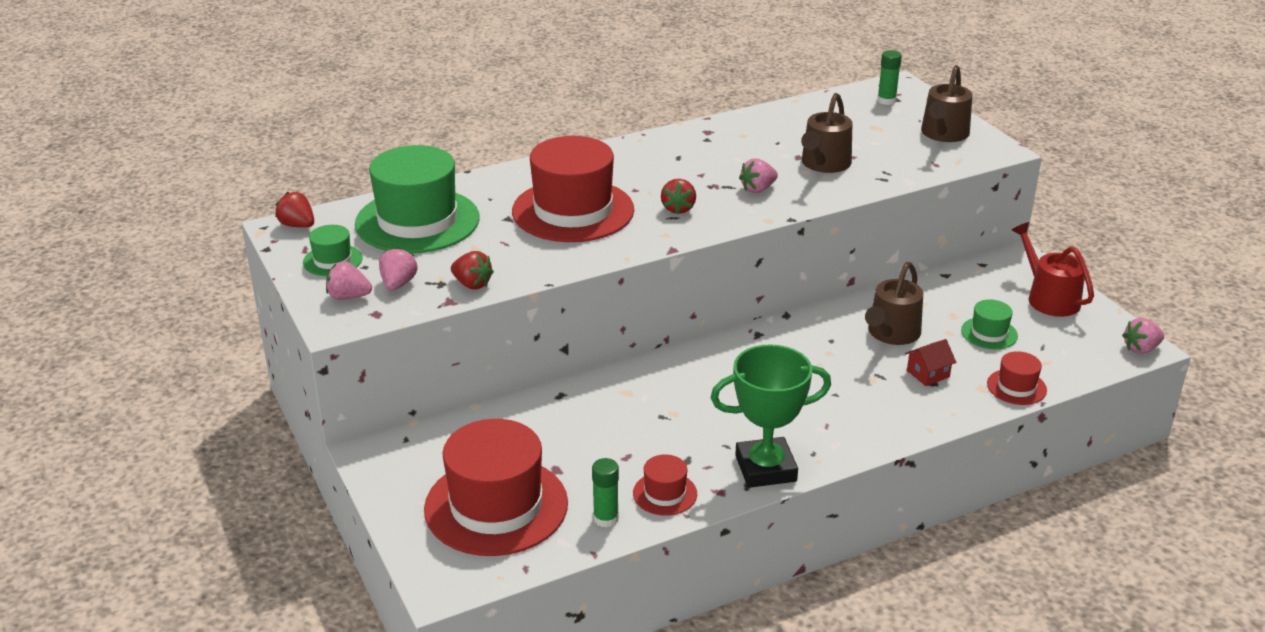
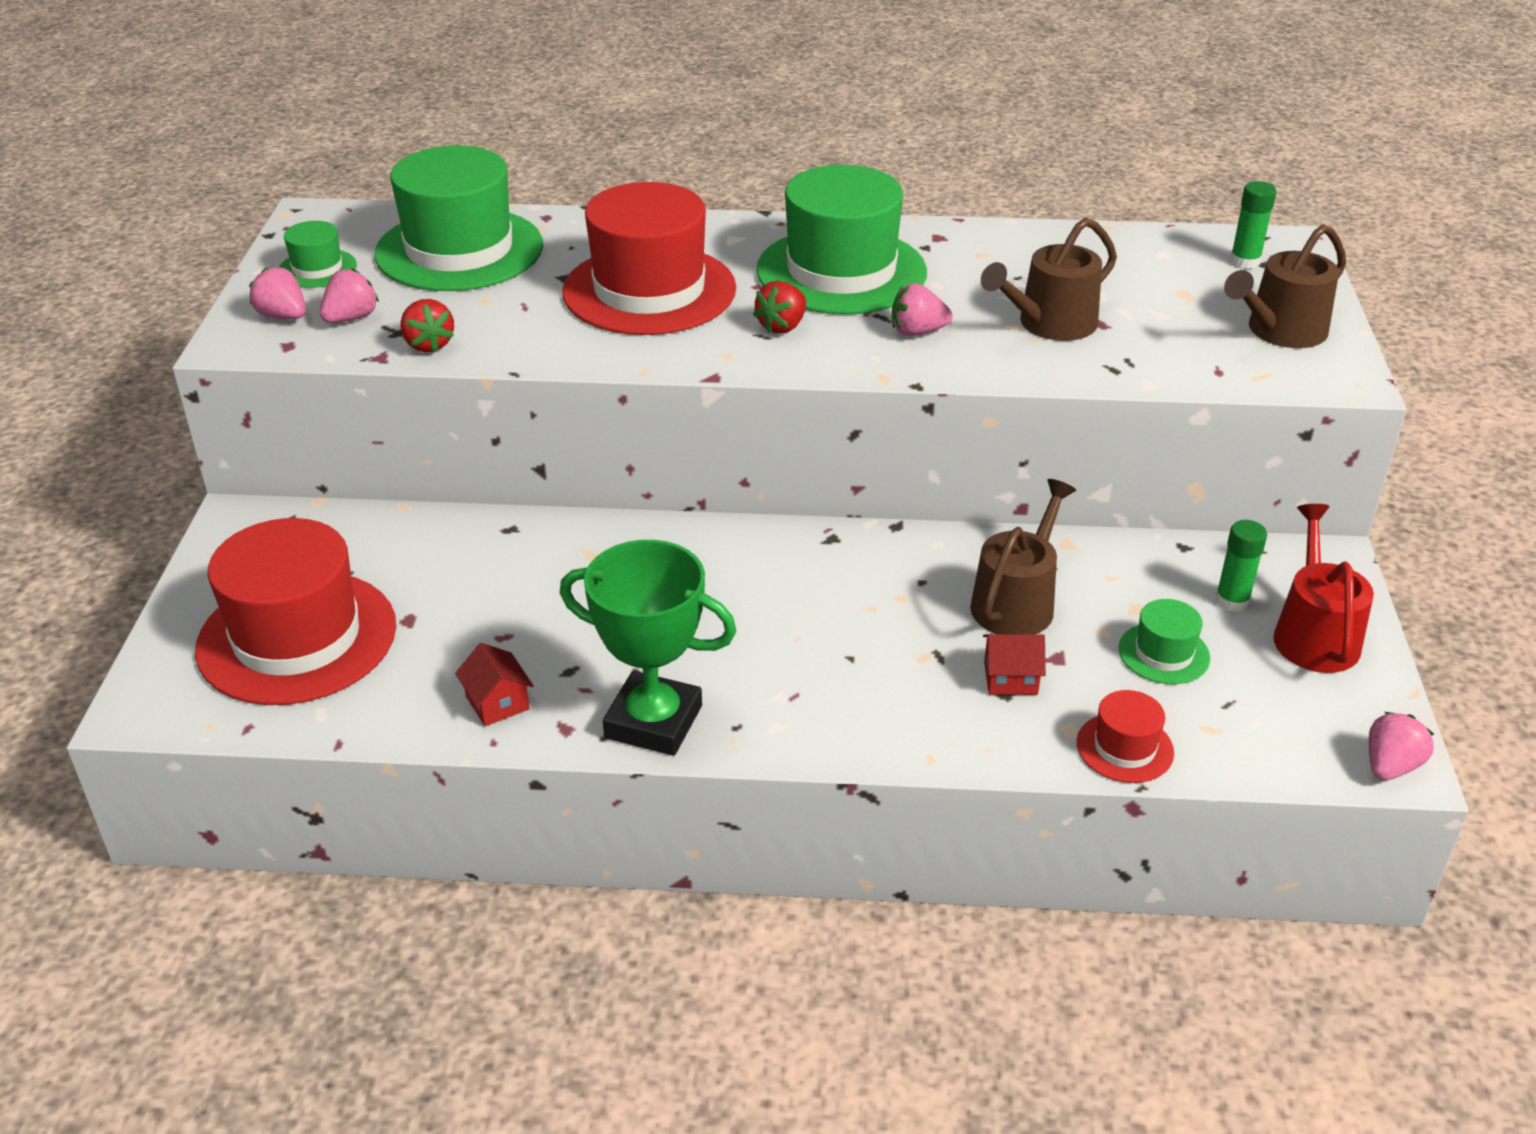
camera: 30 degrees right, 5 degrees up
(297, 225) = (330, 217): red strawberry -> none
(606, 518) = (397, 705): green glue stick -> green glue stick (1232, 601)
(665, 493) = (497, 703): red hat -> red house
(675, 167) = (841, 271): none -> green hat
(891, 333) = (1017, 602): brown watering can -> brown watering can turned 150 degrees clockwise
(1141, 349) = (1390, 766): pink strawberry -> pink strawberry turned 120 degrees clockwise

